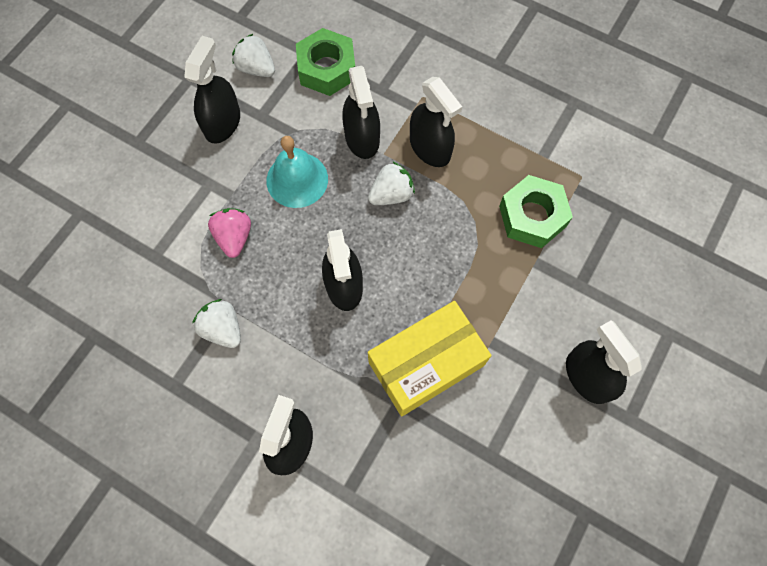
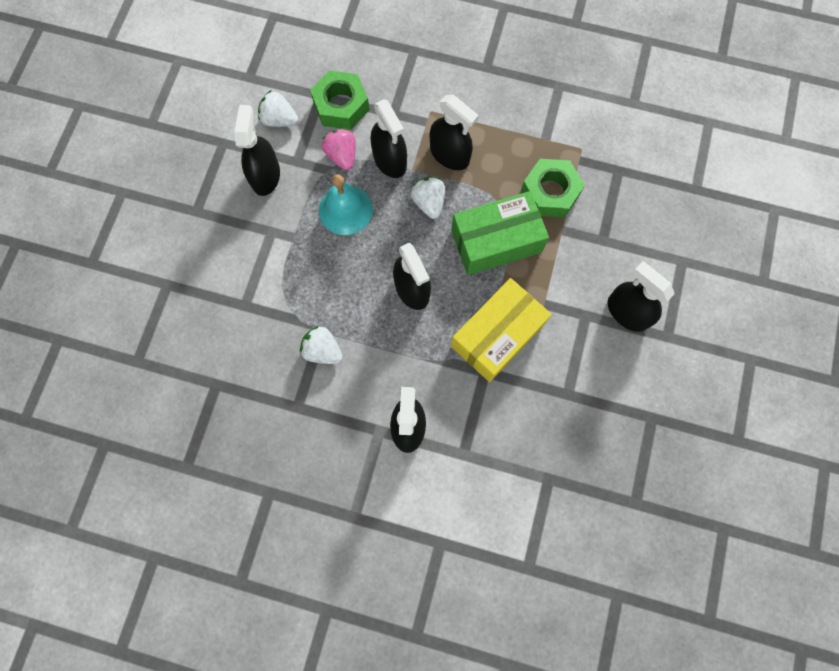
camera: 15 degrees left, 5 degrees up
(234, 237) = (308, 272): pink strawberry -> pink strawberry (342, 156)
(391, 194) = (429, 203): white strawberry -> white strawberry turned 60 degrees counterclockwise
(455, 255) = (496, 241): none -> green box

